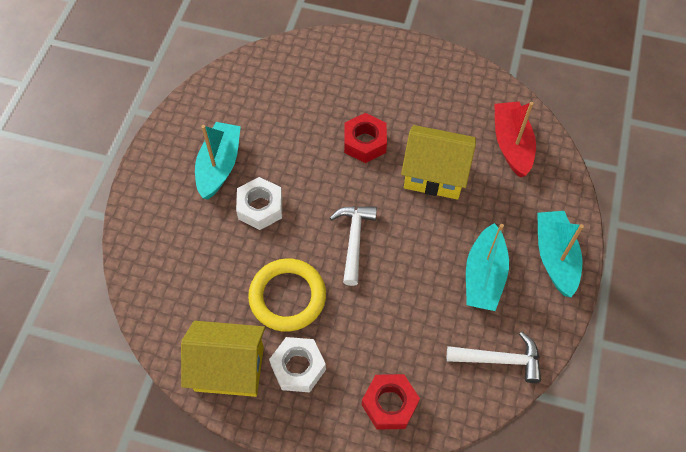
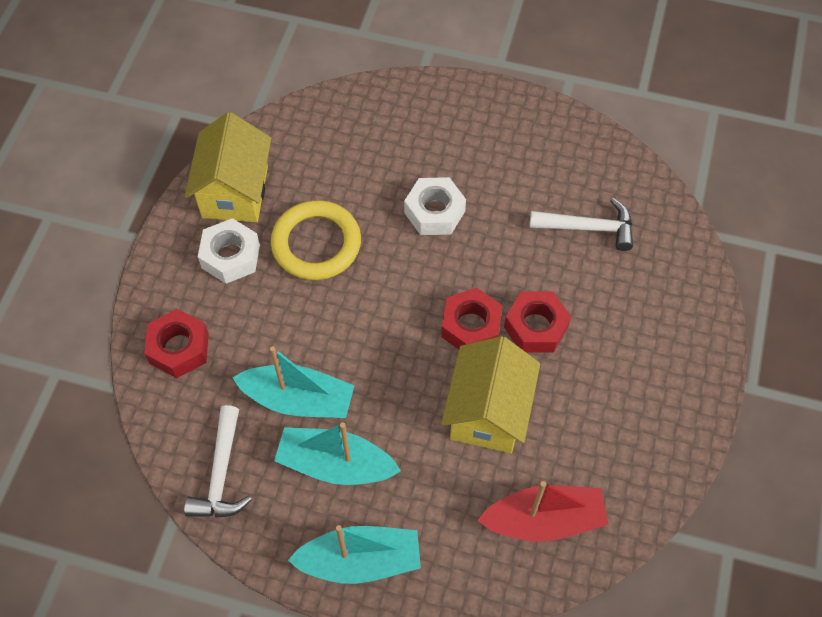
camera: 90 degrees right, 0 degrees up
(219, 166) = (492, 167): turquoise boat -> turquoise boat (298, 399)
(354, 240) = (390, 313): white hammer -> white hammer (589, 228)
(365, 184) = (471, 326): none -> red nut

